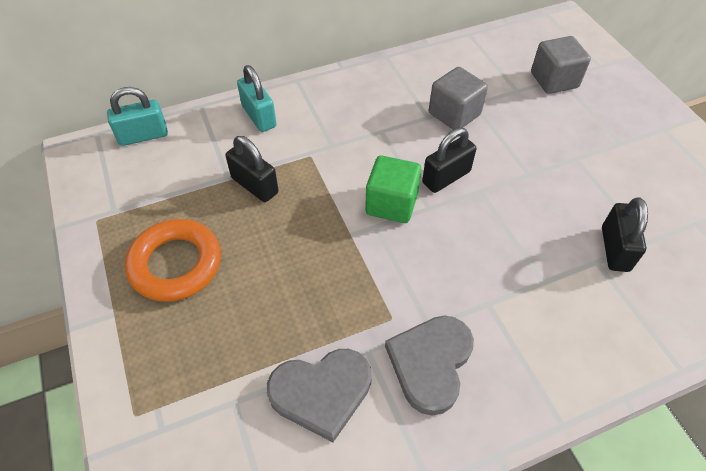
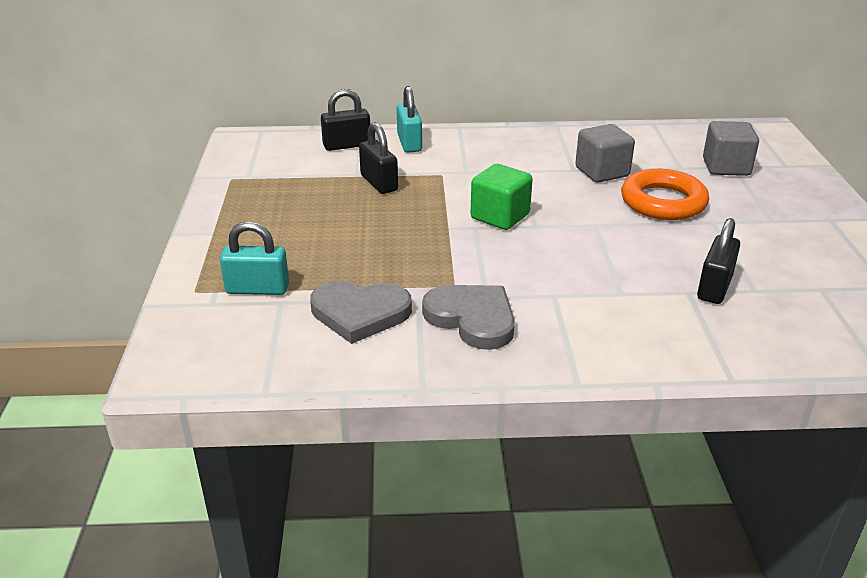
camera: 20 degrees right, 20 degrees down
(143, 136) = (300, 138): turquoise padlock -> turquoise padlock (257, 289)
(176, 264) = (281, 215): orange ring -> orange ring (663, 202)
(430, 363) = (472, 318): grey heart -> grey heart turned 90 degrees clockwise
(446, 177) = (566, 210): black padlock -> black padlock (347, 145)

